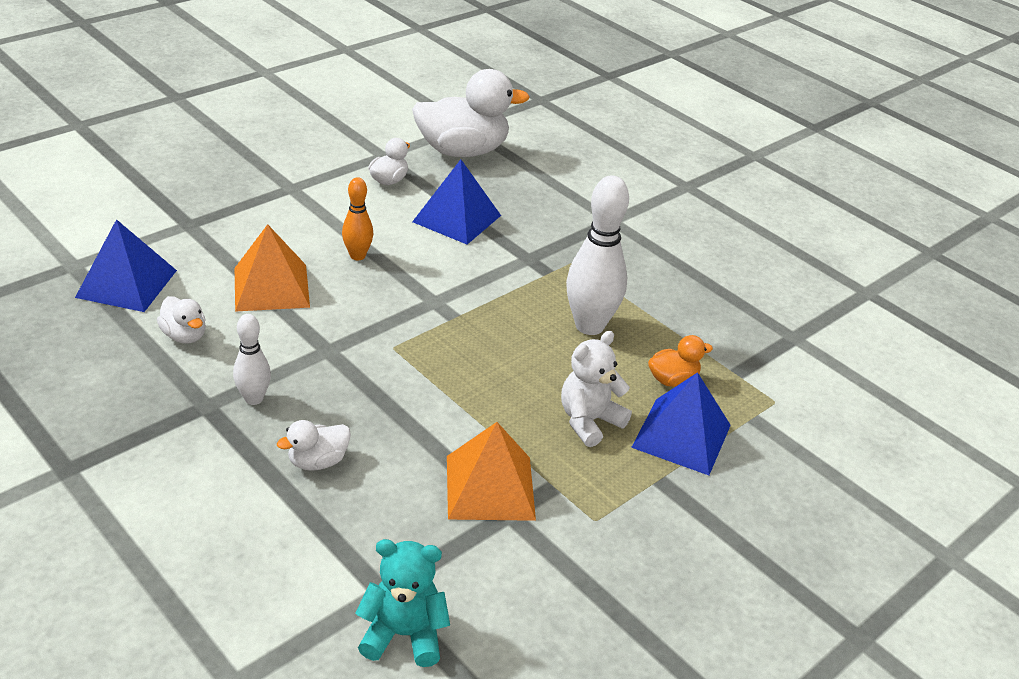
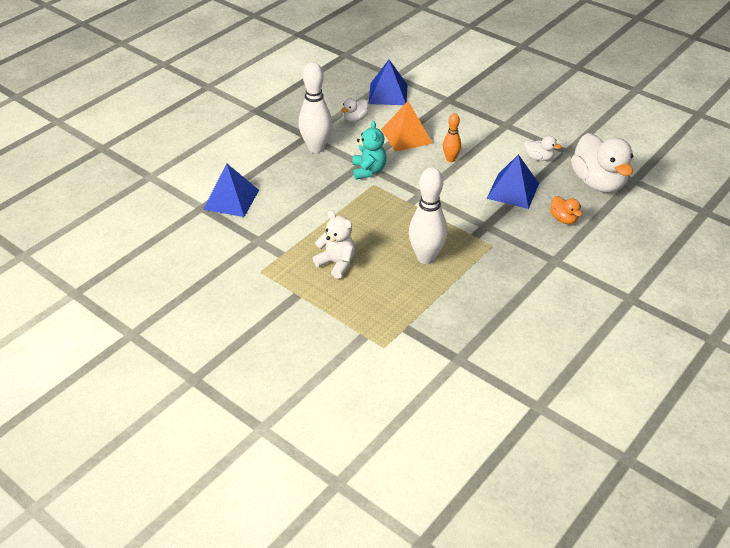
camera: 85 degrees right, 5 degrees up
(254, 399) = (316, 148): white bowling pin -> white bowling pin, size x1.81
(318, 461) = (278, 175): white duck -> none
(403, 634) = (178, 216): turquoise teddy bear -> turquoise teddy bear (368, 171)
(490, 487) = (275, 231): orange pyramid -> none
(672, 380) = (387, 297): orange duck -> orange duck (563, 219)
(681, 436) = (336, 303): blue pyramid -> blue pyramid (231, 199)

